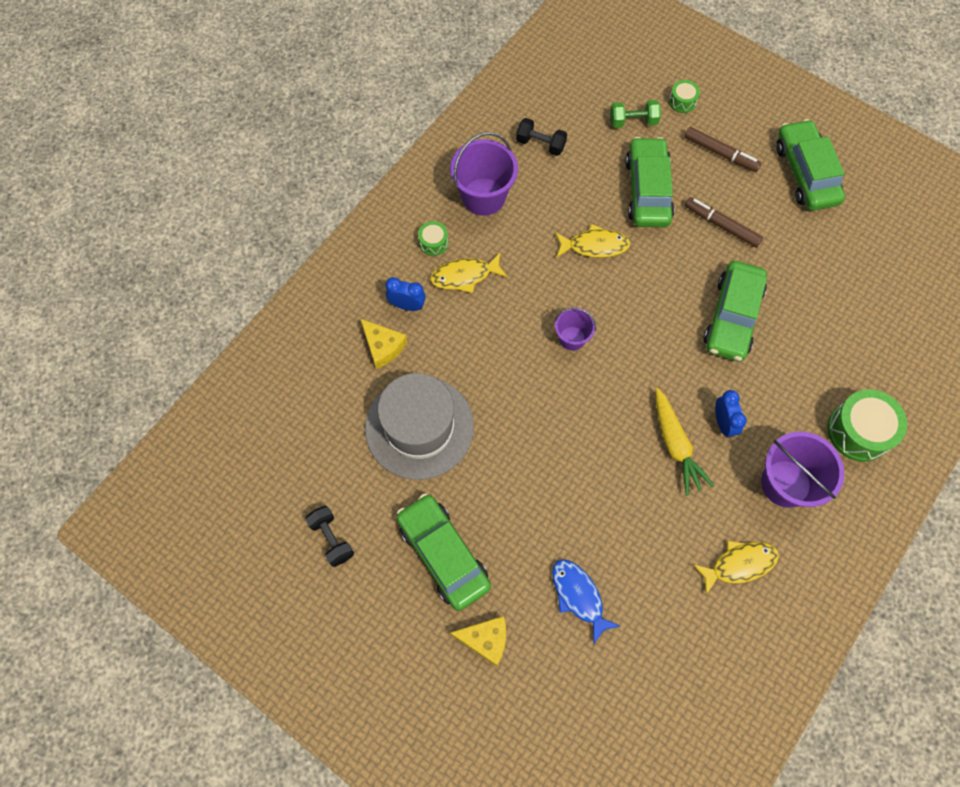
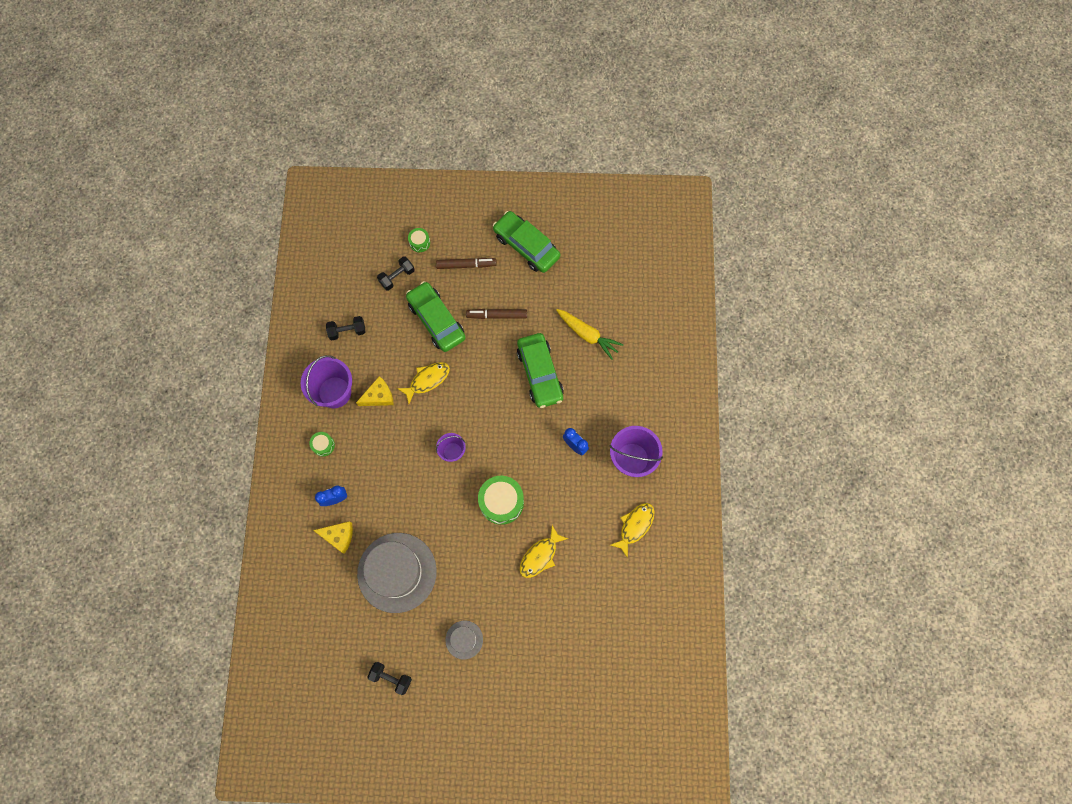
camera: 35 degrees left, 5 degrees up
(443, 554) = (464, 639): green car -> grey hat
(464, 276) = (359, 455): yellow fish -> yellow fish (540, 556)
(485, 639) = (521, 672): yellow cheese -> yellow cheese (379, 396)
(578, 596) = (557, 608): blue fish -> none
(633, 121) = (397, 277): green dumbbell -> black dumbbell
(675, 445) = (556, 478): yellow carrot -> yellow carrot (587, 335)
(858, 431) = (654, 398): green drum -> green drum (501, 502)

